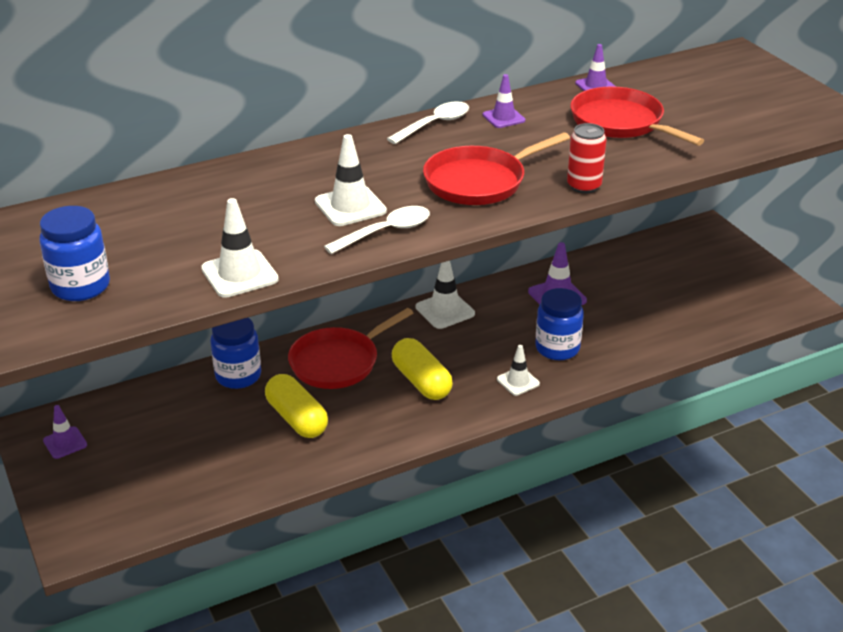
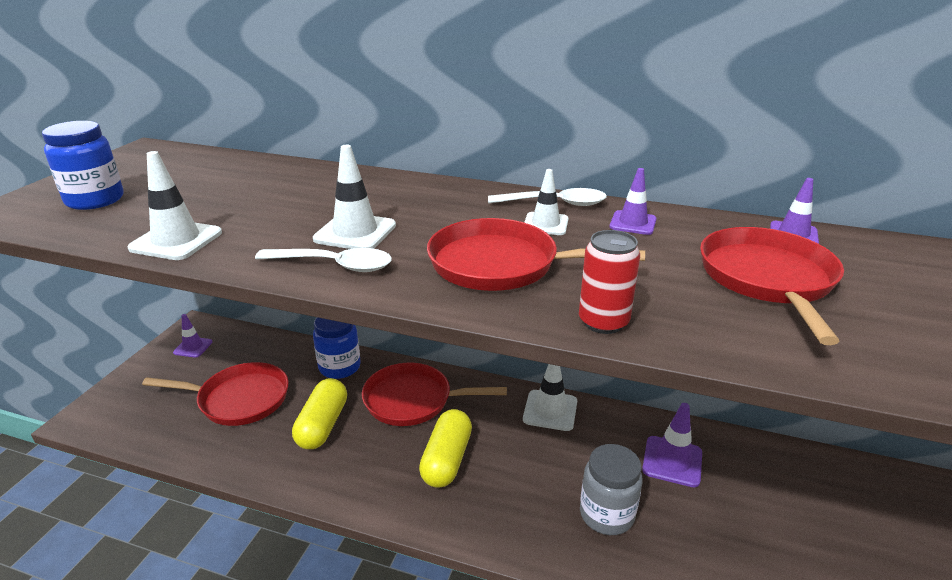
camera: 45 degrees right, 5 degrees down
(193, 447) = (239, 399): none -> red pan
(518, 381) = (525, 521): white traffic cone -> white traffic cone (545, 224)
(557, 348) = (606, 514): blue jar -> grey jar

